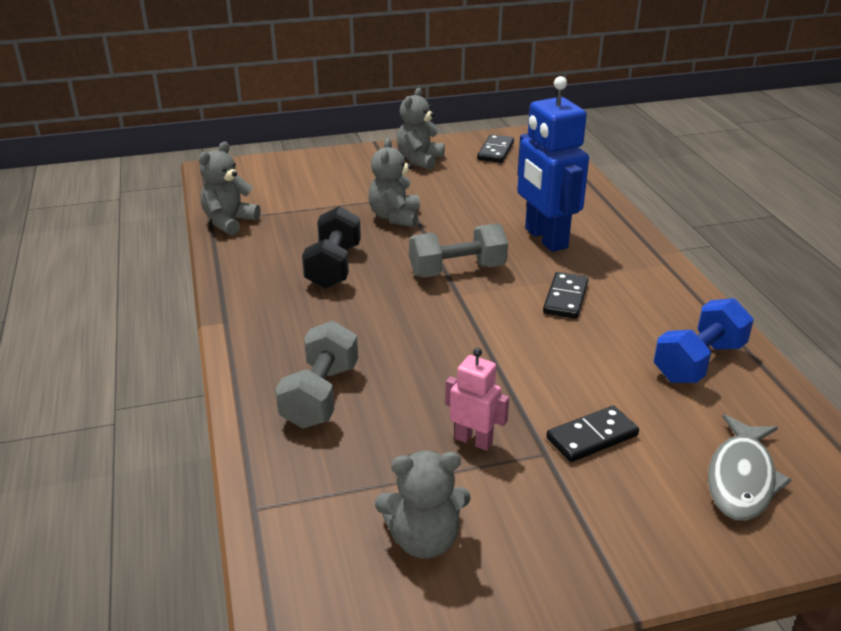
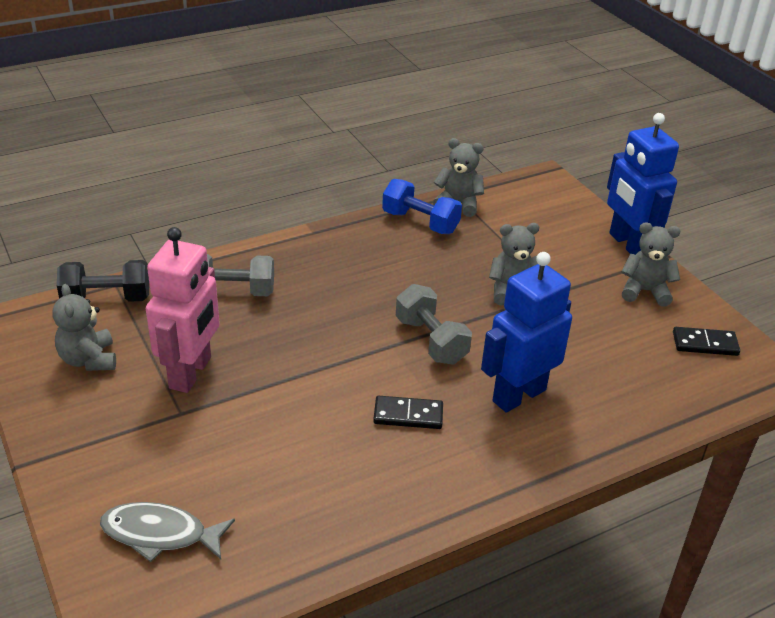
camera: 75 degrees right, 5 degrees up
(334, 267) = (409, 269): black dumbbell -> black dumbbell (107, 299)
(348, 153) = (628, 244): none -> blue robot
(473, 440) = (191, 373): pink robot -> pink robot, size x1.99
(592, 437) = (203, 439): black domino -> none
(699, 362) = (324, 513): blue dumbbell -> blue dumbbell (420, 222)

